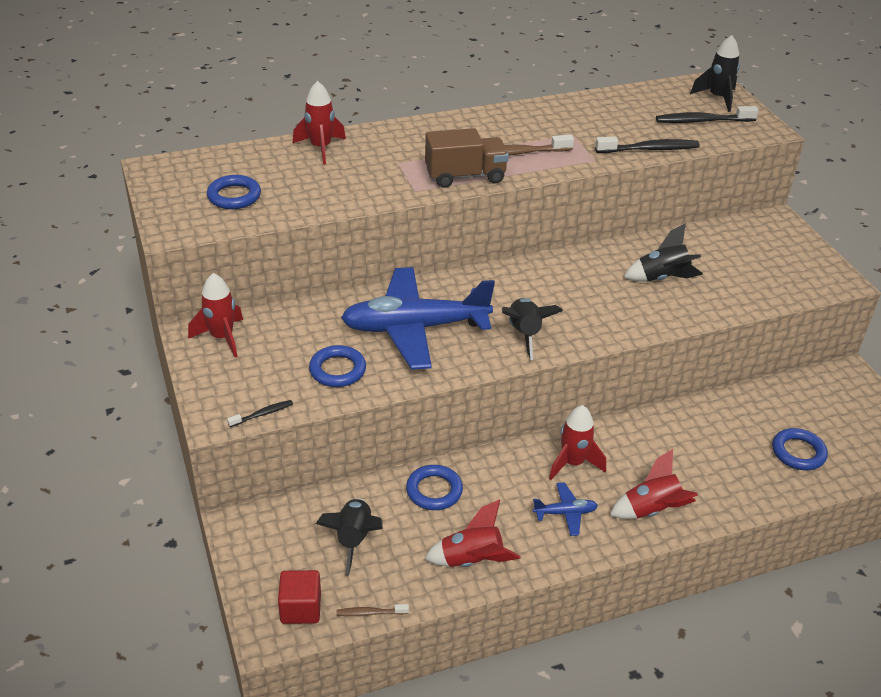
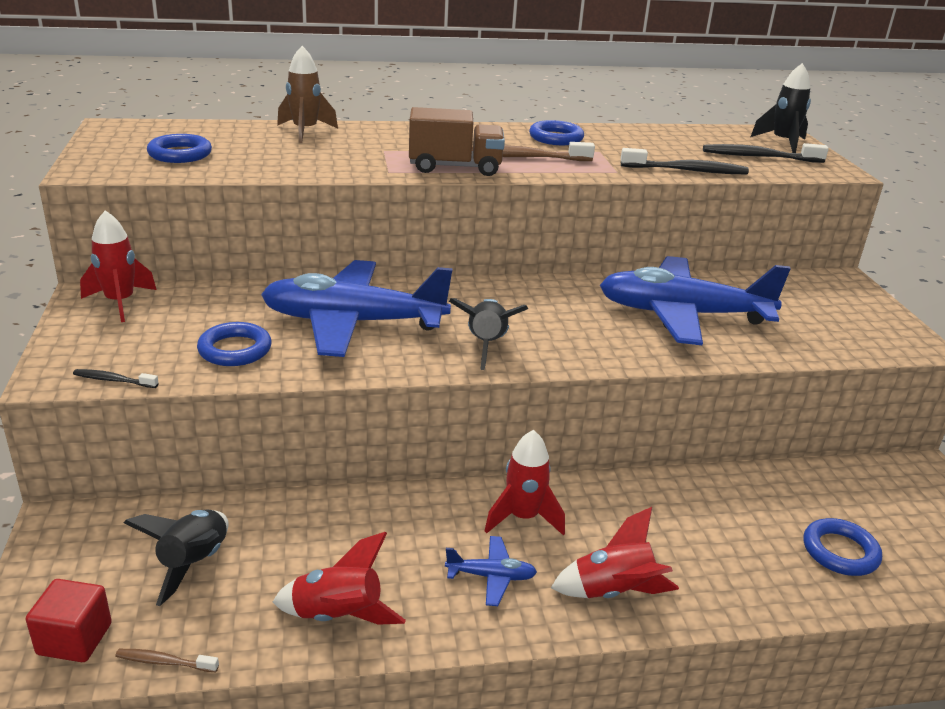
camera: 10 degrees right, 10 degrees down
(262, 414) = (113, 380): black toothbrush -> black toothbrush turned 150 degrees counterclockwise
(320, 148) = (305, 131): red rocket -> brown rocket
(434, 491) = (327, 522): blue ring -> blue ring (556, 138)
(662, 278) = (682, 314): black rocket -> blue plane

